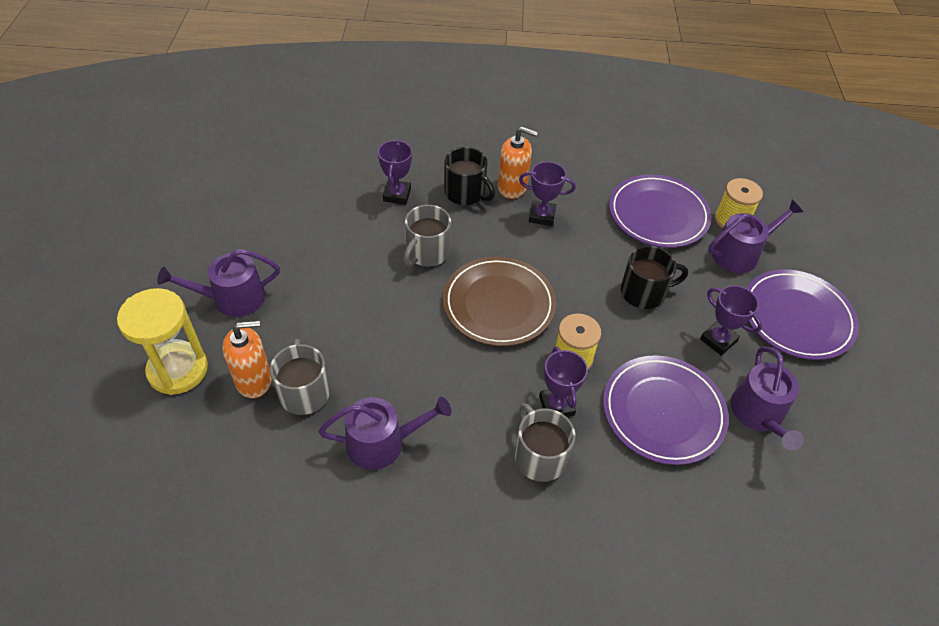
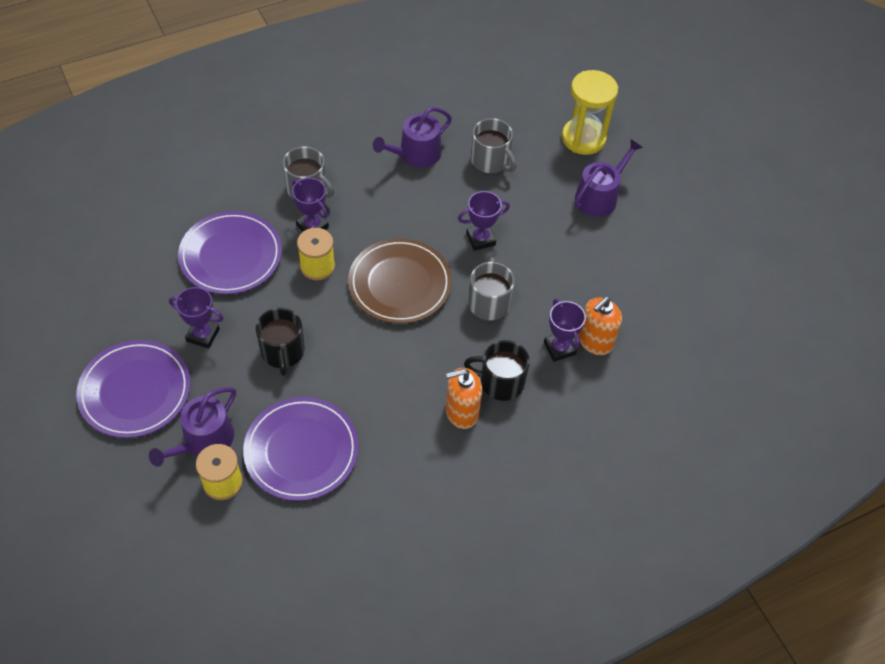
camera: 150 degrees right, 5 degrees up
(254, 380) = (529, 153): orange soap dispenser -> orange soap dispenser (595, 341)
(542, 216) = (414, 391): purple trophy -> purple trophy (480, 239)
(644, 292) = (282, 352): black mug -> black mug turned 60 degrees counterclockwise
(759, 415) = (155, 285): purple watering can -> none

